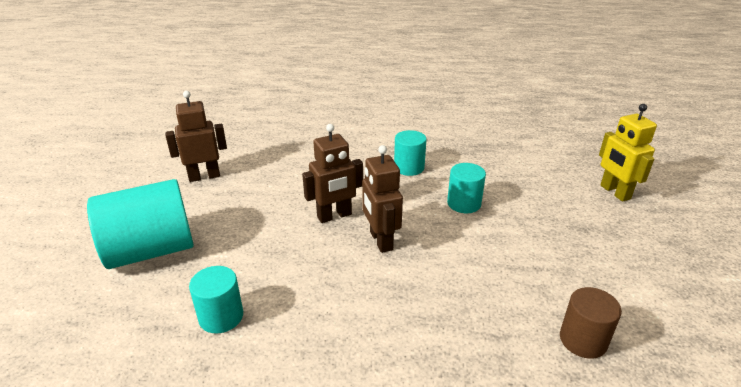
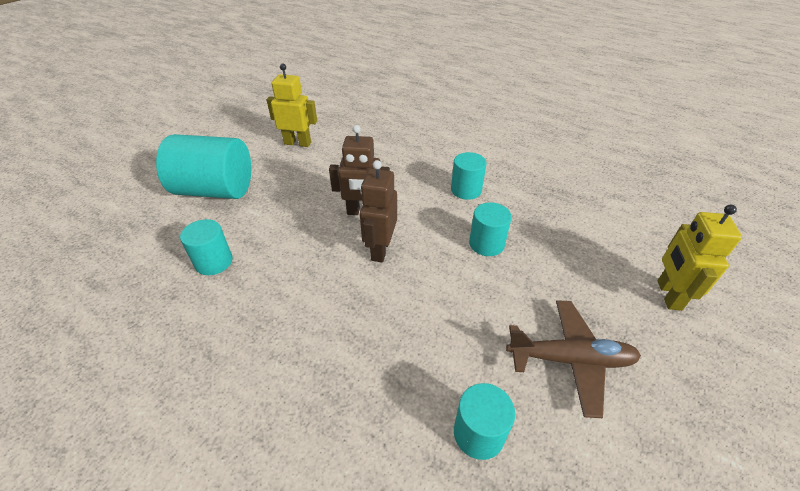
camera: 30 degrees right, 10 degrees up
(204, 176) = (297, 143): brown robot -> yellow robot
(583, 340) = (478, 433): brown cylinder -> turquoise cylinder
(595, 261) = (570, 360): none -> brown plane

